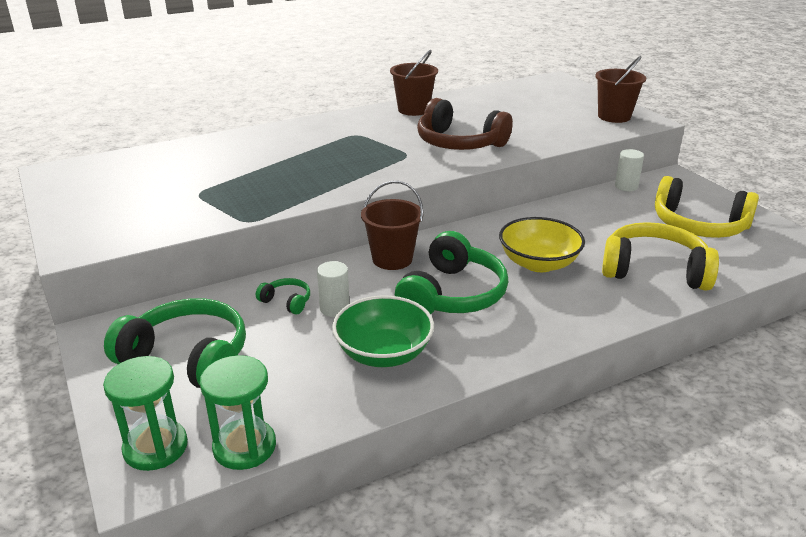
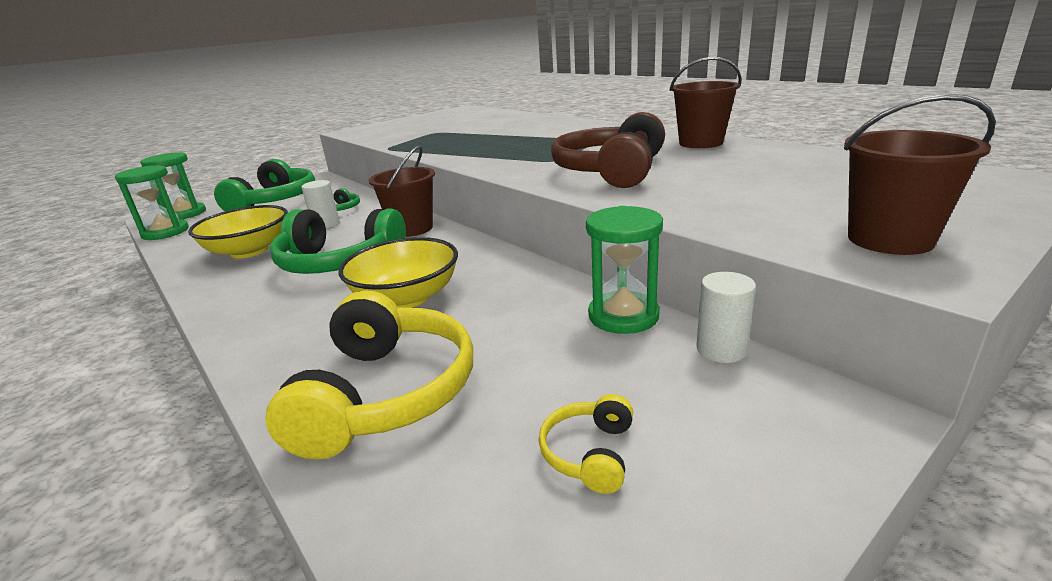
camera: 80 degrees right, 5 degrees down
(383, 353) = (249, 251): green bowl -> yellow bowl
(588, 201) = (623, 316): none -> green hourglass
(698, 225) = (590, 453): yellow headphones -> yellow headphones, size x0.45

